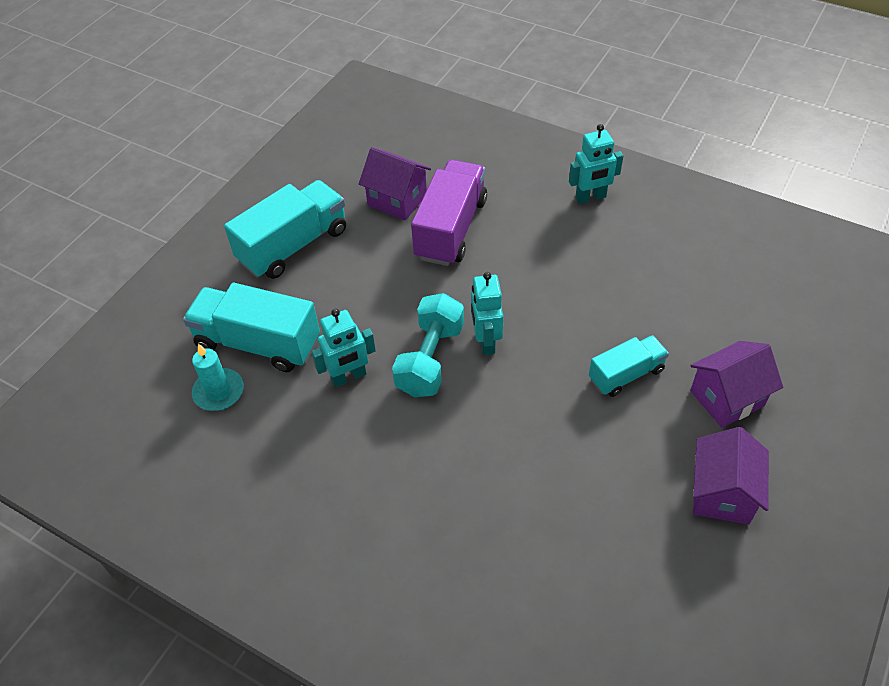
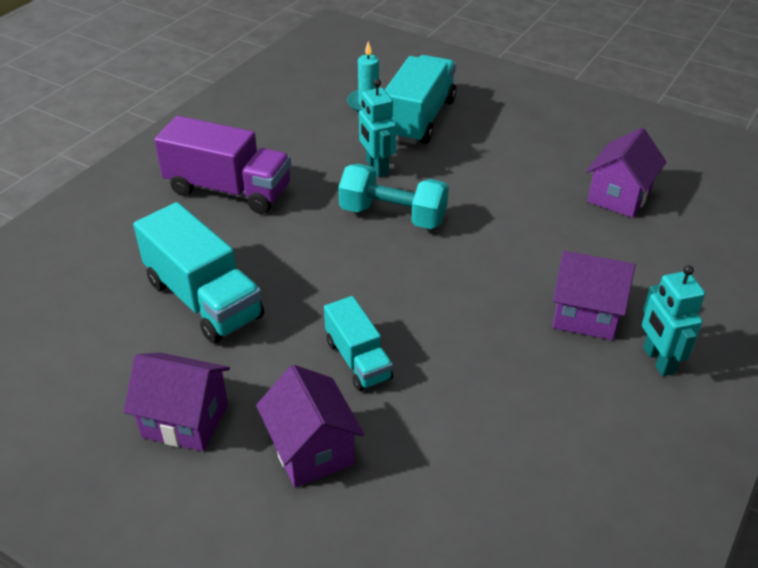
camera: 90 degrees right, 10 degrees down
(293, 246) = (540, 133): turquoise truck -> turquoise truck (204, 299)
(451, 229) = (579, 234): purple truck -> purple truck (228, 190)
(486, 341) = (413, 253): turquoise robot -> none
(550, 232) = (585, 315): none -> purple house

